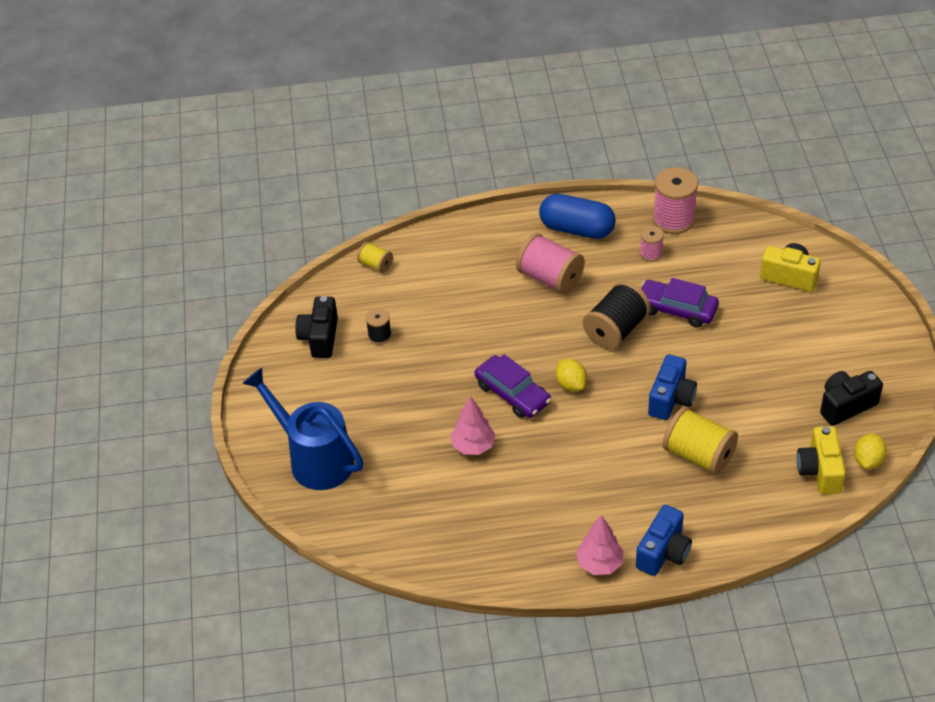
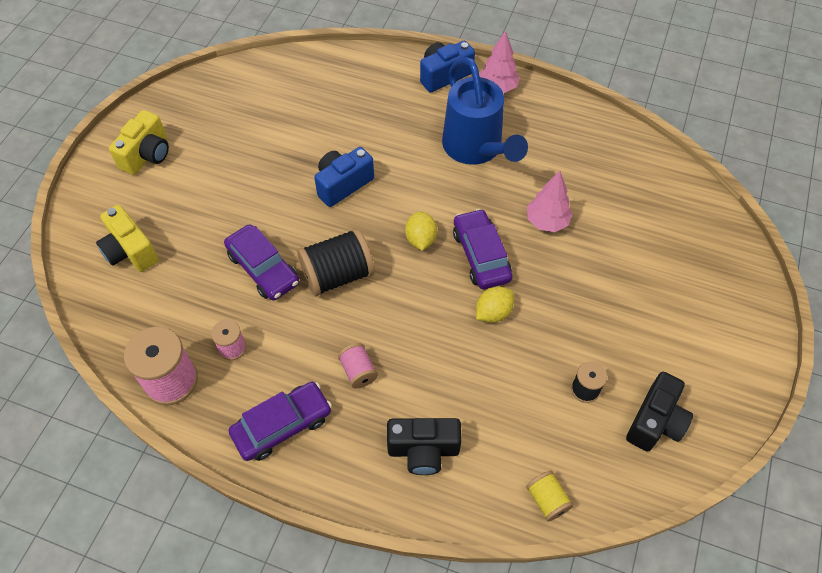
camera: 155 degrees left, 10 degrees up
(314, 458) = (706, 277): blue watering can -> blue watering can (476, 149)
(550, 278) = (358, 371): pink spool -> pink spool, size x0.53
(577, 229) = (282, 425): blue capsule -> purple car
(698, 455) = (359, 130): yellow spool -> none
(820, 471) = (279, 79): yellow camera -> yellow camera (147, 155)
(846, 405) = (210, 115): black camera -> black camera (423, 450)
(868, 460) = (237, 71): yellow lemon -> yellow lemon (493, 312)

